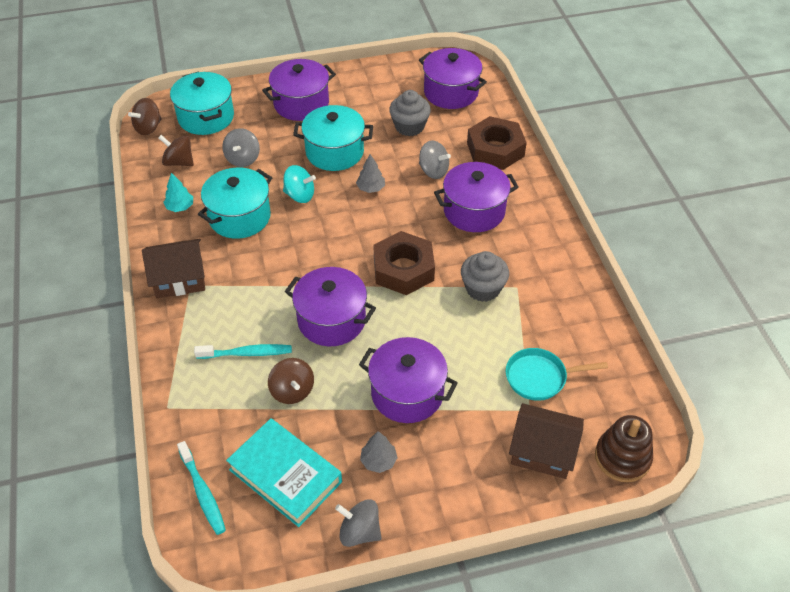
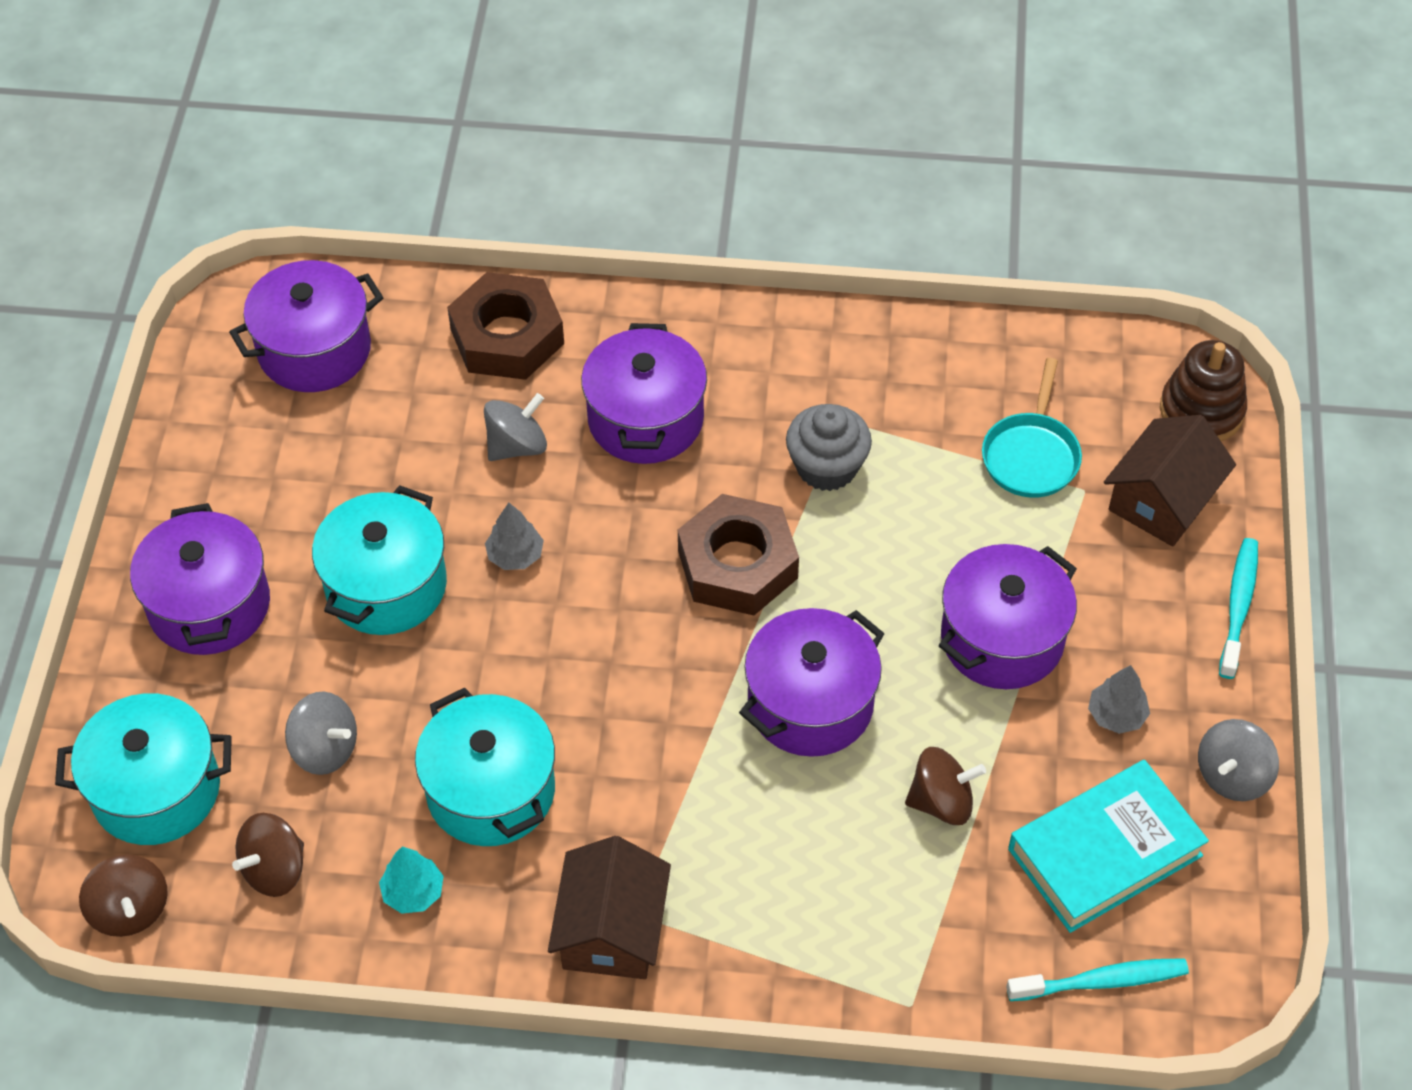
camera: 70 degrees left, 5 degrees up
(247, 353) = (836, 853): turquoise toothbrush -> turquoise toothbrush (1238, 606)
(300, 195) = (479, 675): turquoise spinning top -> none
(409, 126) = (377, 445): grey cupcake -> none

